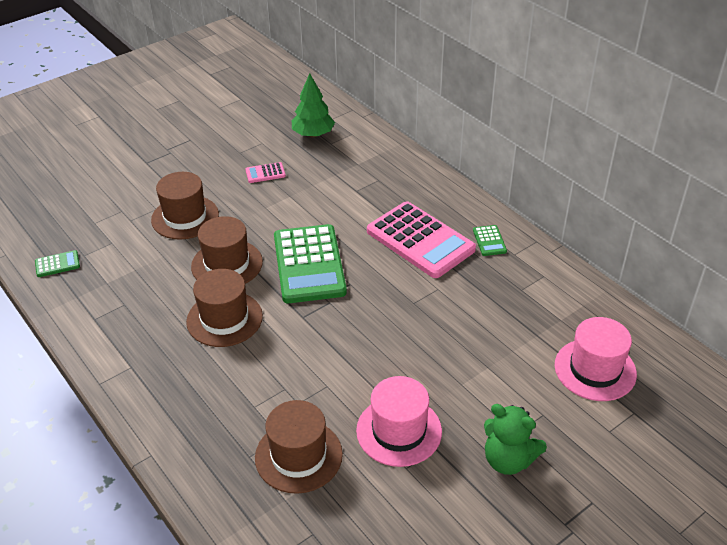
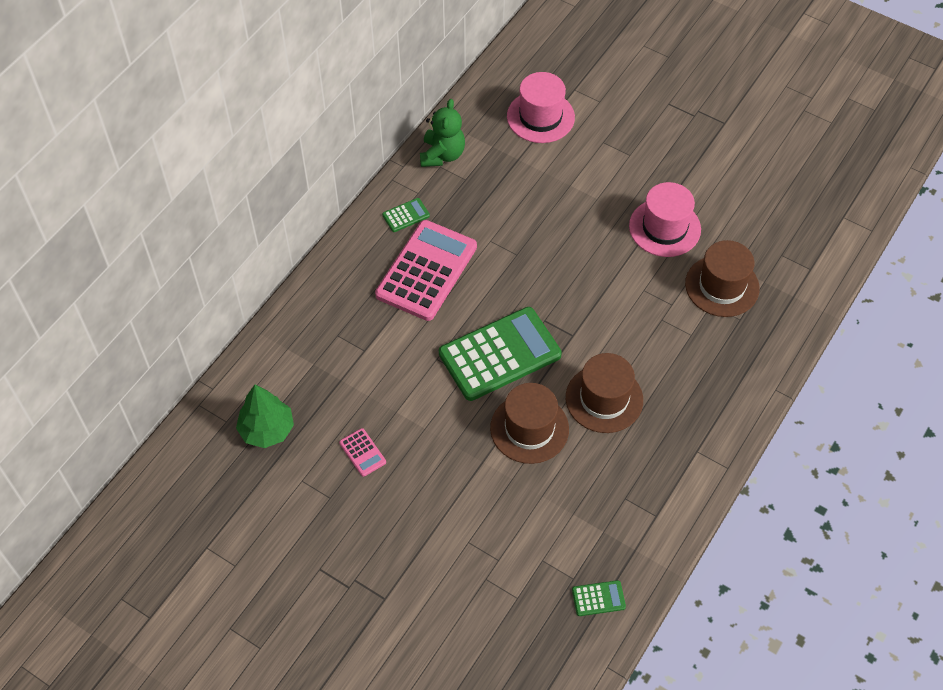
camera: 110 degrees left, 15 degrees up
(57, 264) = (598, 598): green calculator -> green calculator turned 120 degrees clockwise
(185, 217) = (472, 503): brown hat -> none
(508, 460) = (657, 155): green teddy bear -> green teddy bear (442, 155)

